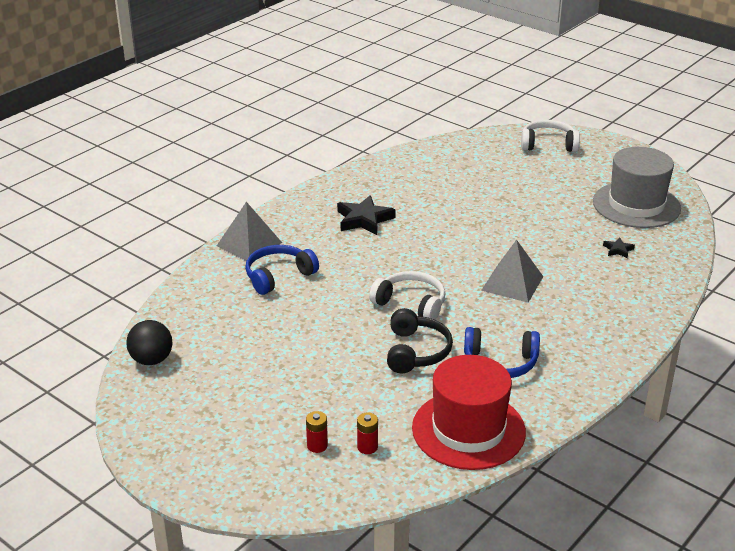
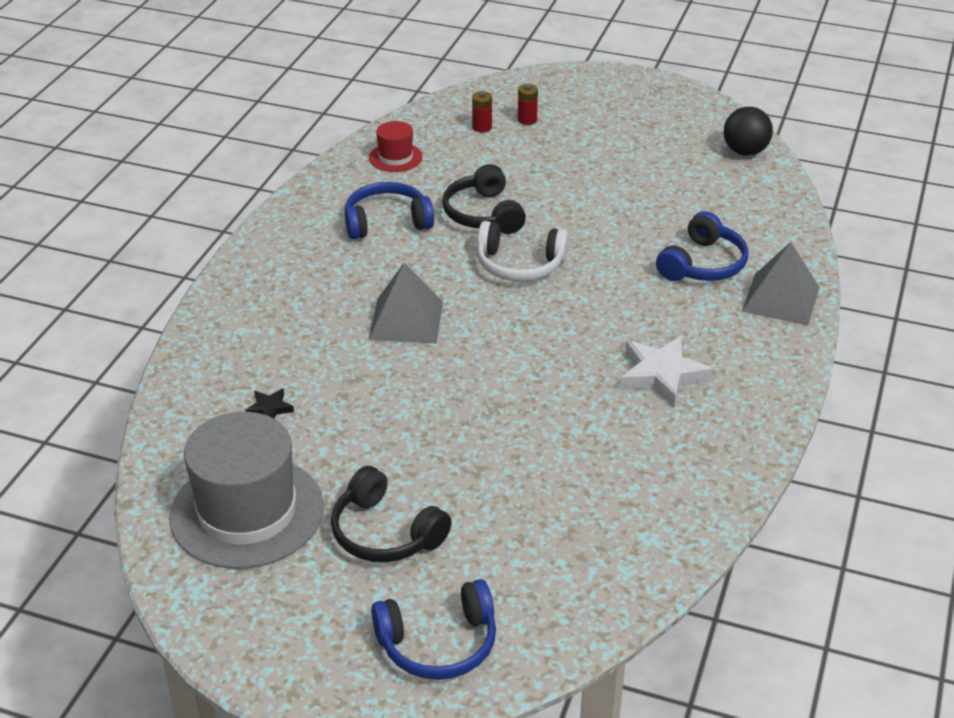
camera: 160 degrees right, 5 degrees up
(364, 219) = (662, 375): black star -> white star
(468, 430) = (395, 157): red hat -> red hat, size x0.47
(548, 144) = (438, 643): white headphones -> blue headphones
(561, 183) = (385, 533): none -> black headphones

